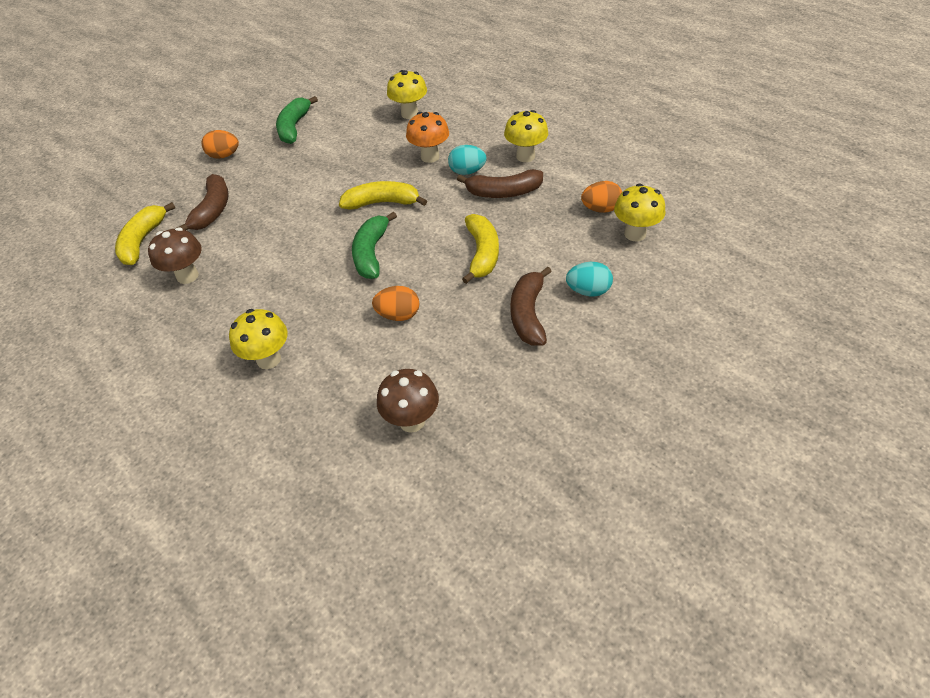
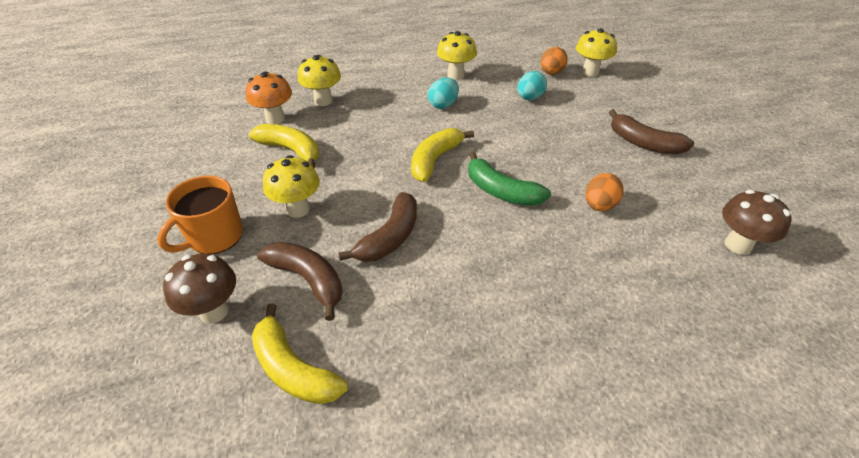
camera: 60 degrees left, 5 degrees down
(187, 276) = (410, 342): brown mushroom -> brown mushroom (214, 311)
(224, 156) = (214, 237): orange egg -> orange mug
(268, 359) = (606, 314): yellow mushroom -> yellow mushroom (298, 209)
(294, 127) = (240, 170): green banana -> none
(430, 157) = (400, 114): orange mushroom -> orange mushroom (275, 119)
(482, 253) = (555, 136): yellow banana -> yellow banana (291, 150)
(503, 192) = (489, 100): brown banana -> brown banana (390, 237)
(588, 291) = (636, 111): turquoise egg -> turquoise egg (529, 98)

